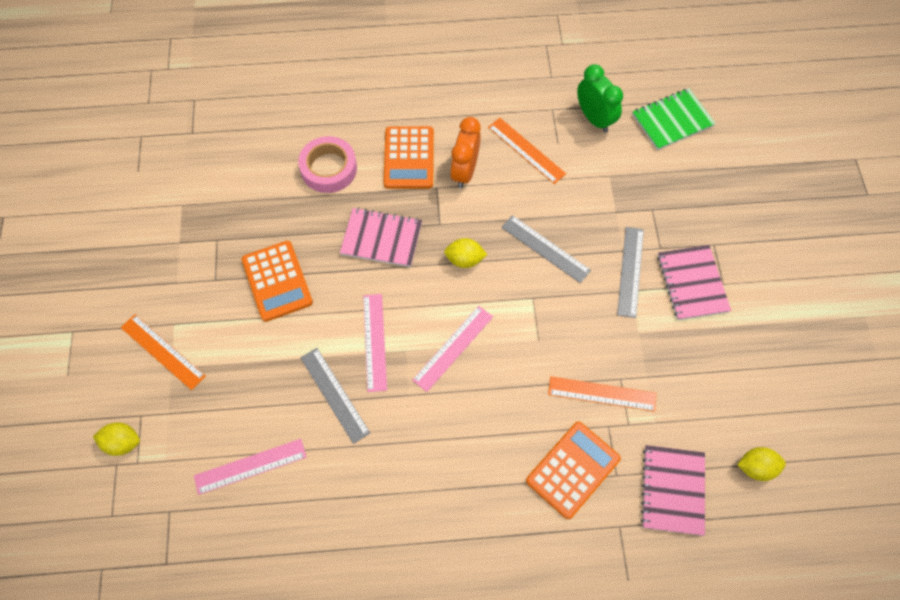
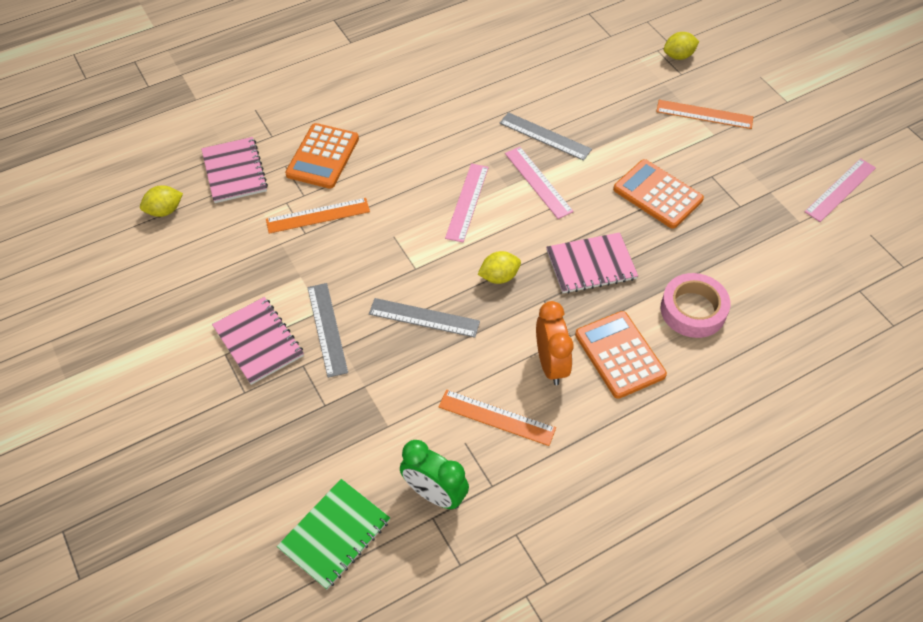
camera: 155 degrees right, 10 degrees down
(250, 466) = (574, 75): pink ruler -> pink ruler (840, 189)

